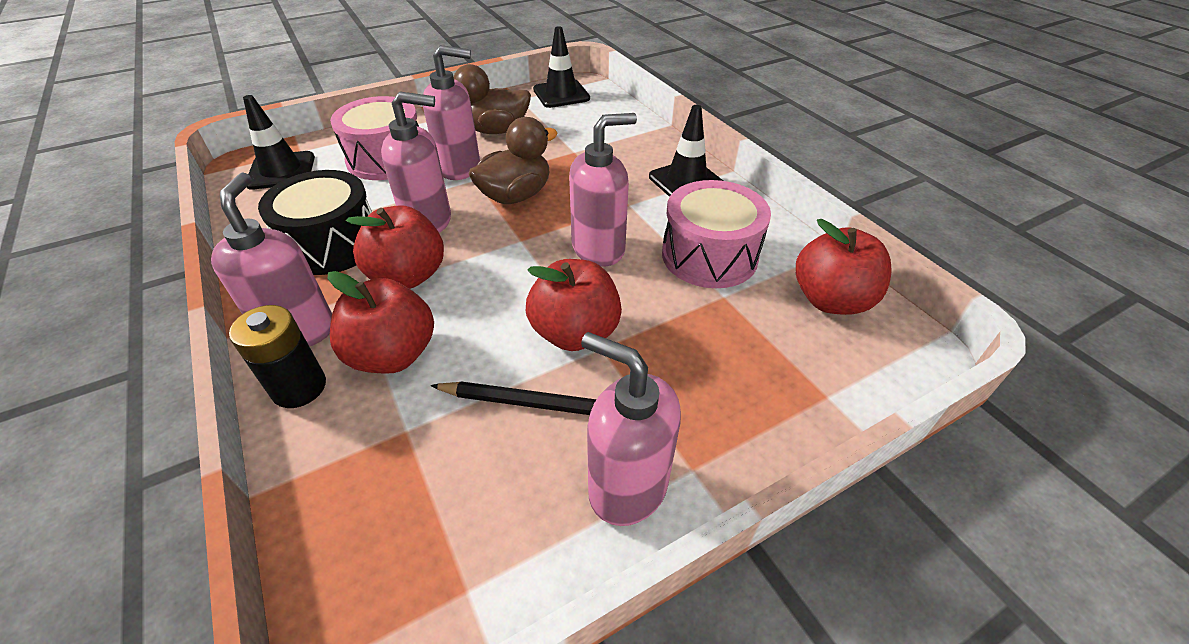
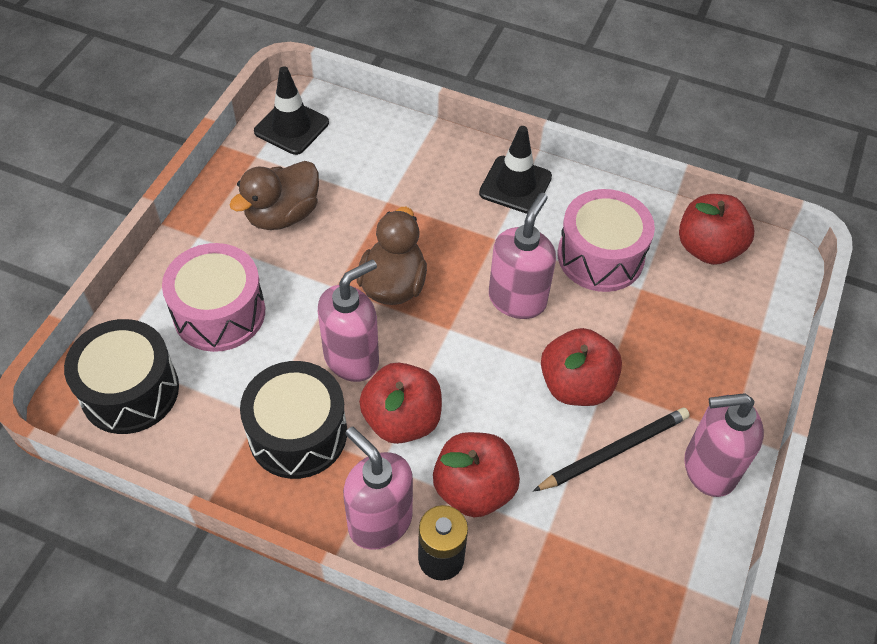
camera: 40 degrees left, 10 degrees up
(281, 171) = (130, 391): black traffic cone -> black drum
(460, 167) = (305, 281): pink soap dispenser -> none

